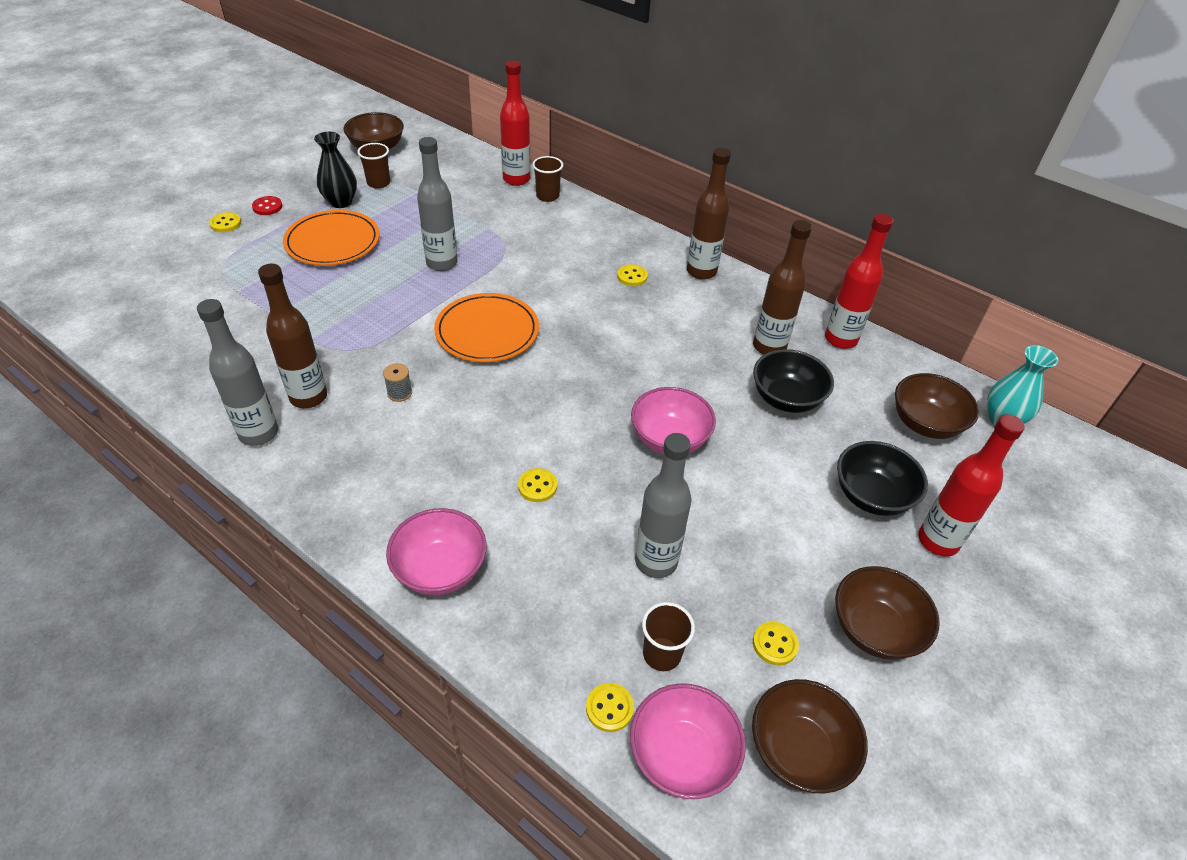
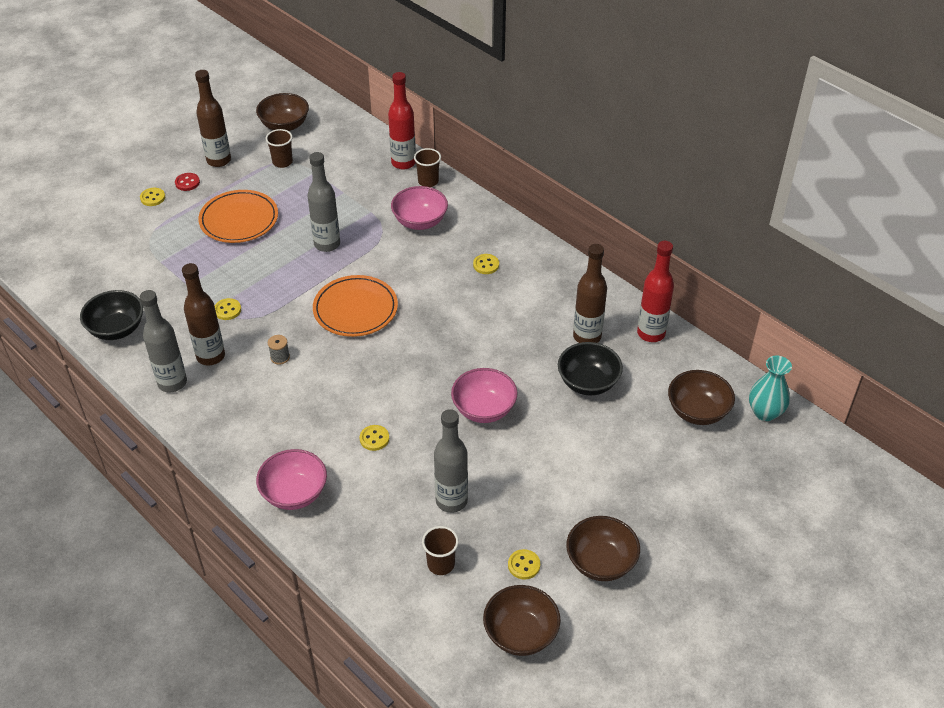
camera: 10 degrees right, 0 degrees up
(341, 202) = (248, 180): black vase -> none
(609, 708) = (397, 595): yellow button -> yellow button (227, 310)
(682, 755) = (439, 628): pink bowl -> pink bowl (420, 221)
(701, 271) = (547, 263): brown bottle -> brown bottle (219, 160)
(871, 496) = (632, 466): black bowl -> black bowl (117, 329)
(938, 541) = (672, 504): red bottle -> none

